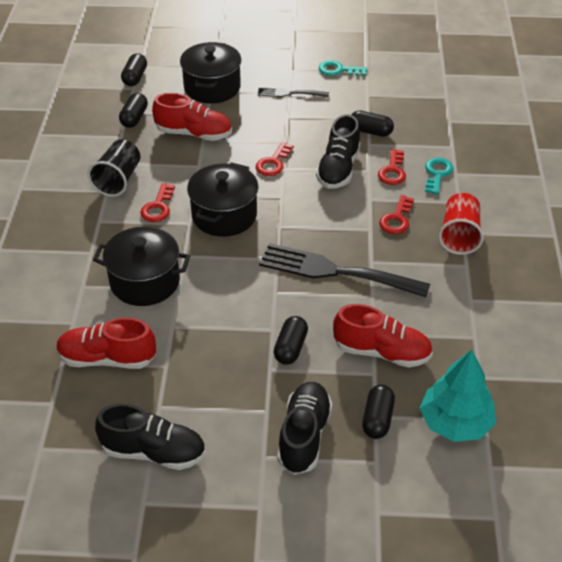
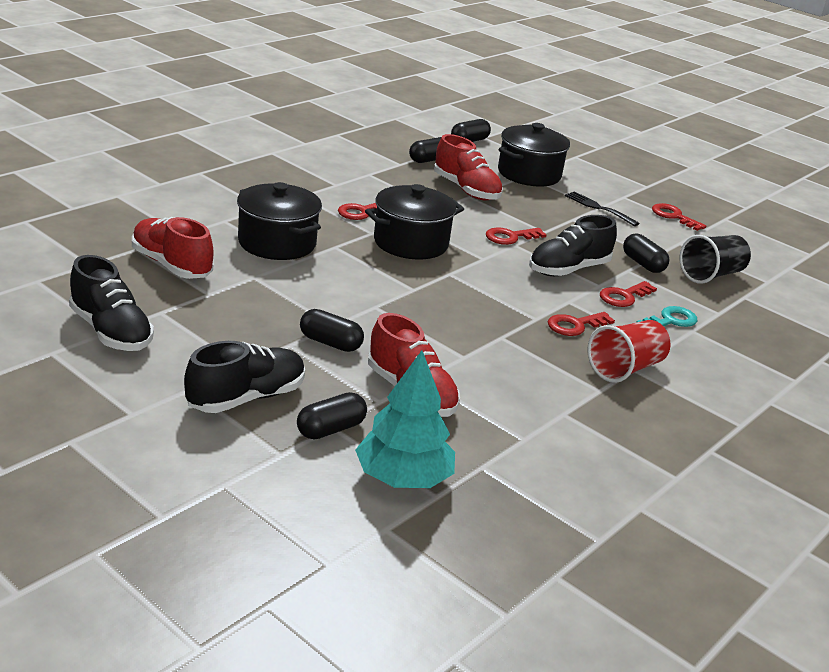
camera: 35 degrees right, 15 degrees down
(118, 180) = (356, 183): black cup -> black cup (711, 275)
(290, 348) = (330, 343): black capsule -> black capsule turned 60 degrees clockwise
(335, 271) = (455, 324): black fork -> none
(338, 70) = (673, 216): turquoise key -> red key

